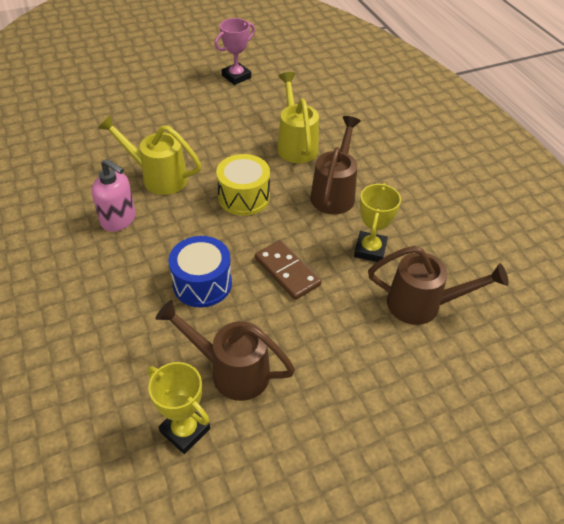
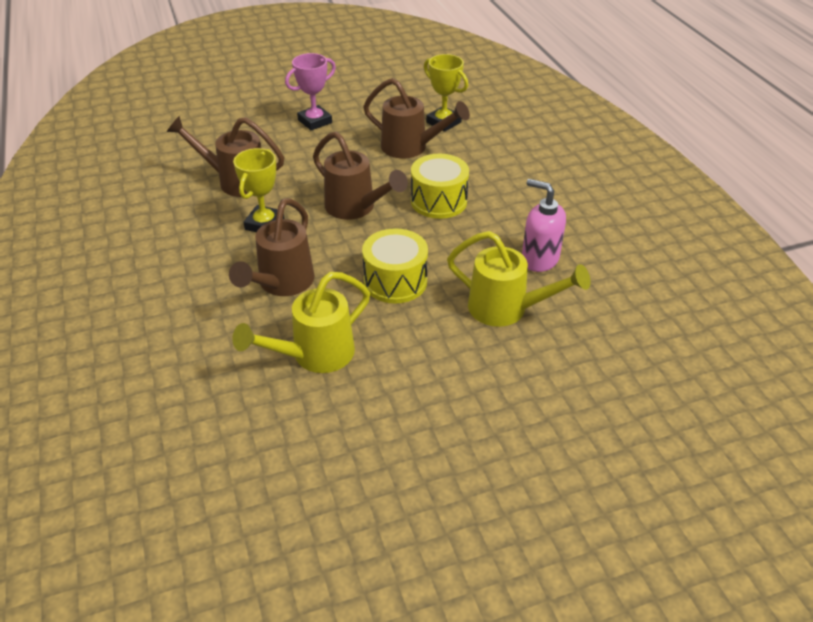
camera: 175 degrees left, 5 degrees down
(202, 283) = (438, 201): blue drum -> yellow drum
(236, 76) = (400, 518): pink trophy -> pink trophy (315, 121)
(287, 272) = (355, 208): brown domino -> brown watering can
(296, 145) = (315, 355): yellow watering can -> yellow watering can turned 60 degrees clockwise

